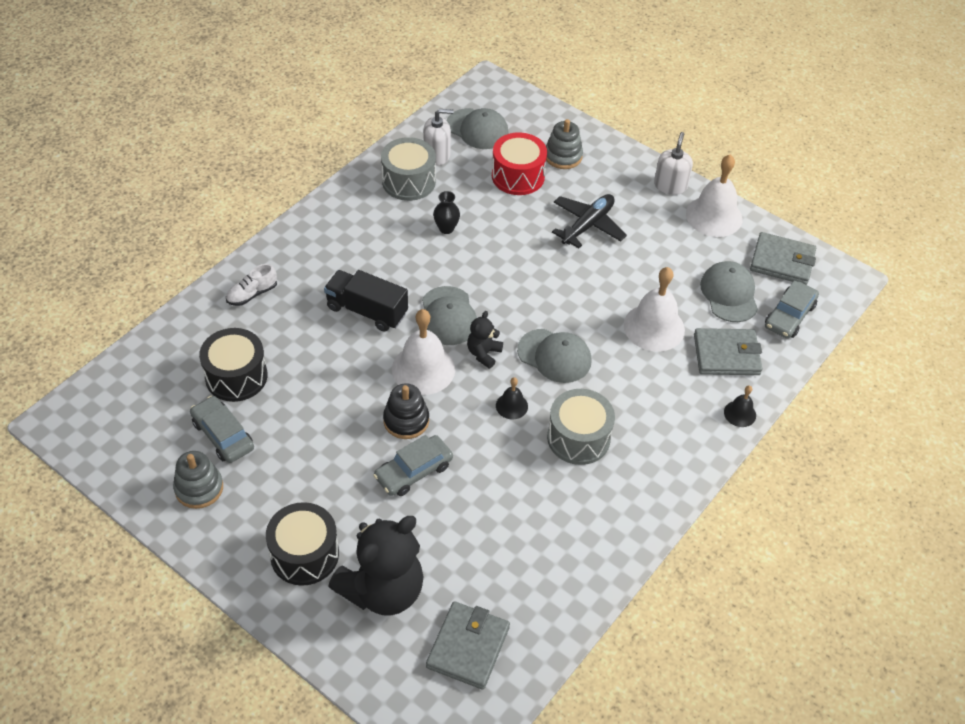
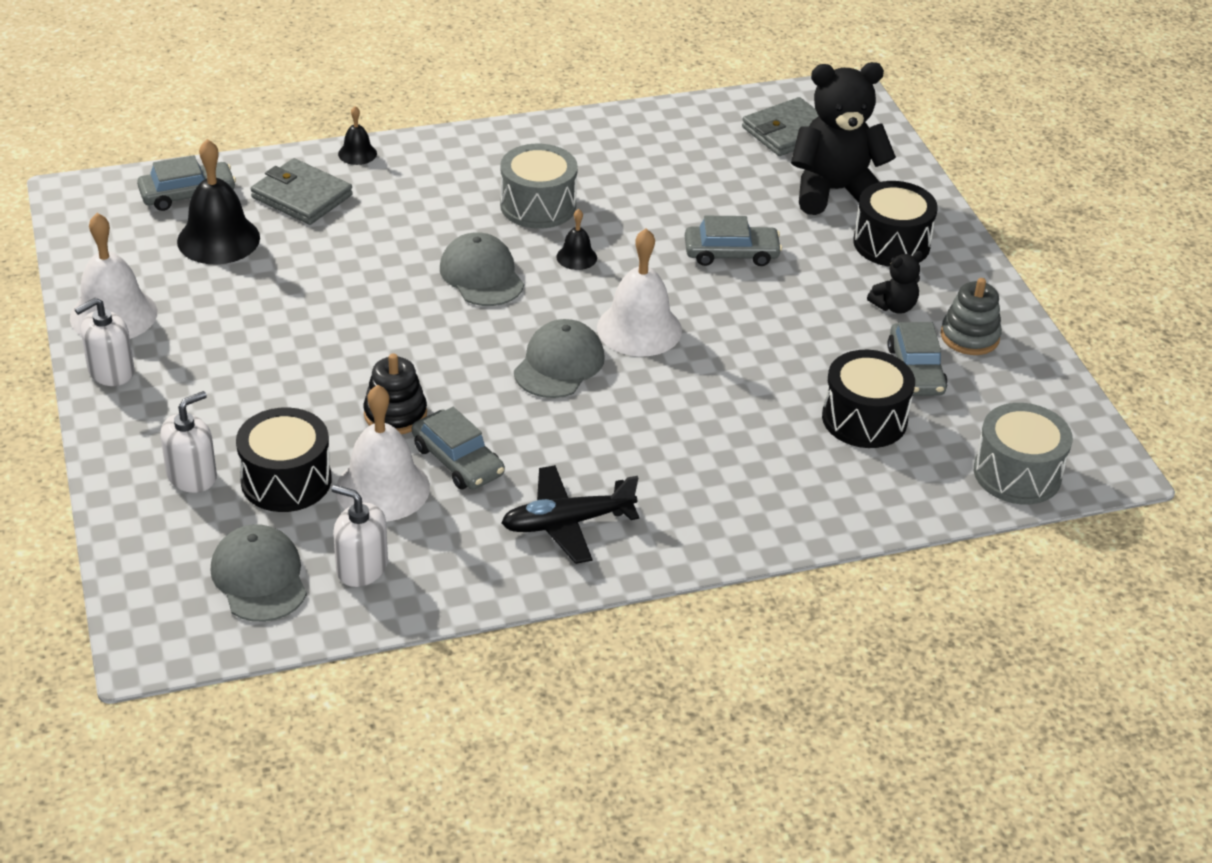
camera: 145 degrees left, 10 degrees down
(252, 294) = (783, 501): white shoe -> none
(367, 310) = (651, 415): black truck -> none
(406, 420) = (701, 294): black stacking toy -> black stacking toy (395, 414)
(408, 181) = (442, 548): grey drum -> grey drum (1017, 473)
(446, 228) = (457, 460): black vase -> grey car
(483, 353) = (557, 312): black teddy bear -> black teddy bear (894, 306)
(518, 176) = (286, 480): red drum -> black drum
(563, 156) = (192, 476): grey stacking toy -> white soap dispenser
(587, 225) = (276, 378): black plane -> black plane (567, 523)
(654, 327) = (342, 250): white bell -> white bell (382, 488)
(729, 294) = (218, 239): grey cap -> black bell
(782, 261) = (114, 238): grey wallet -> none

